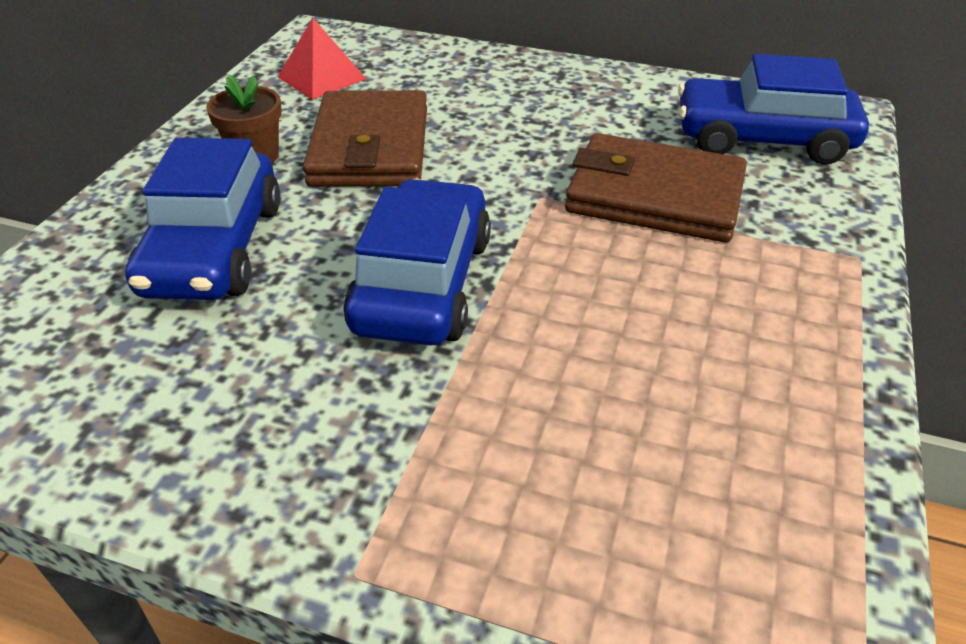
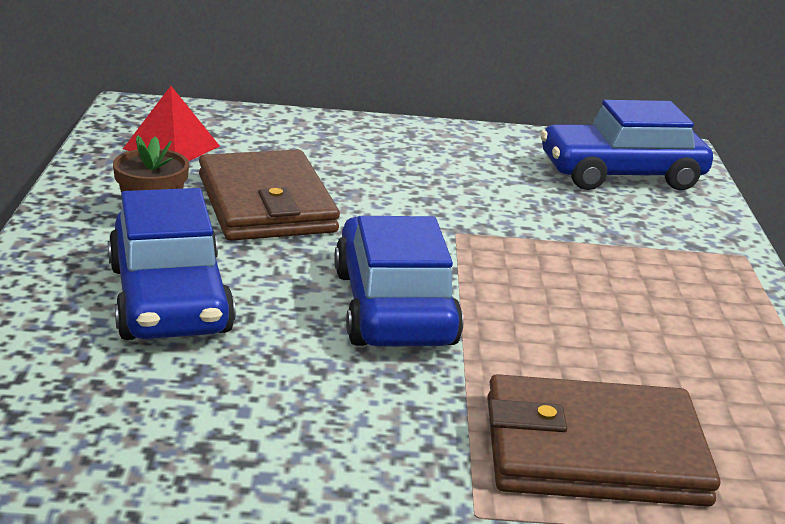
camera: 20 degrees left, 15 degrees down
(654, 196) = (555, 224): brown wallet -> brown wallet (593, 451)

